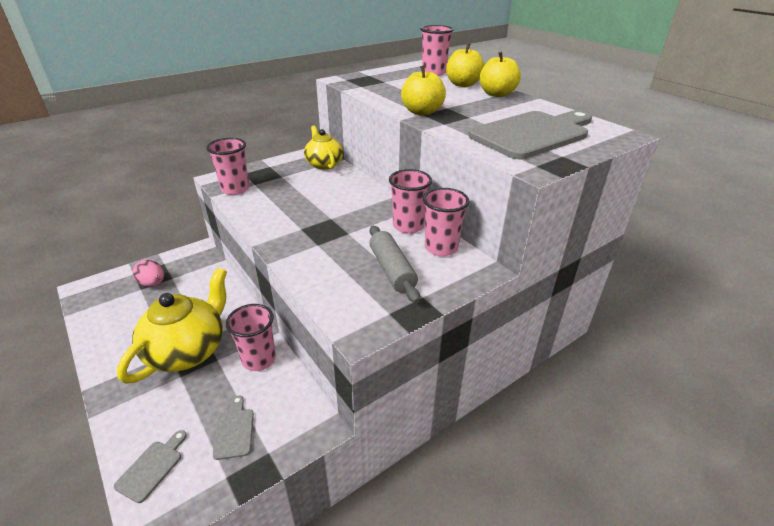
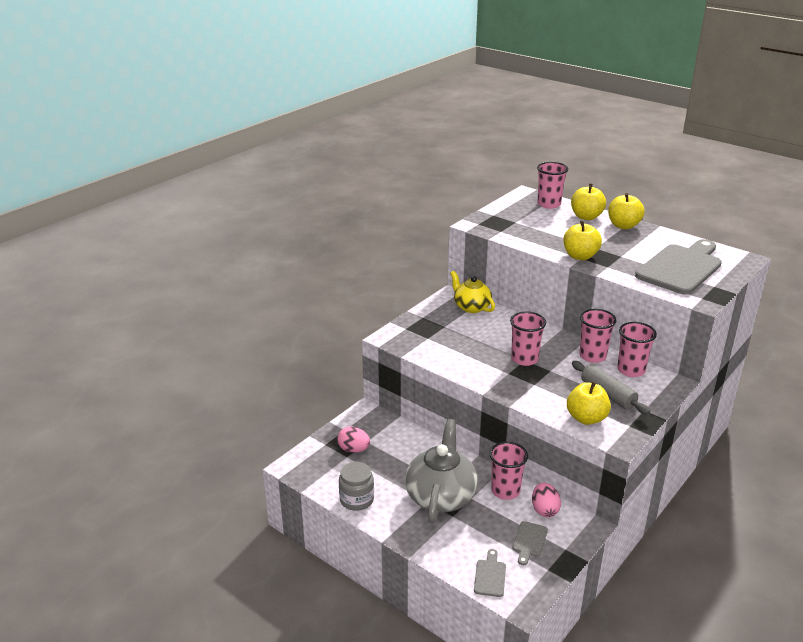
camera: 15 degrees left, 5 degrees down
(105, 335) = (356, 499): none -> grey jar
(188, 350) = (441, 496): yellow teapot -> grey teapot
(234, 430) = (529, 541): grey cutting board -> grey cutting board turned 135 degrees counterclockwise
(235, 189) = (415, 346): pink cup -> pink cup (524, 359)
(283, 393) = (544, 510): none -> pink egg
(343, 294) = (586, 418): none -> yellow apple

